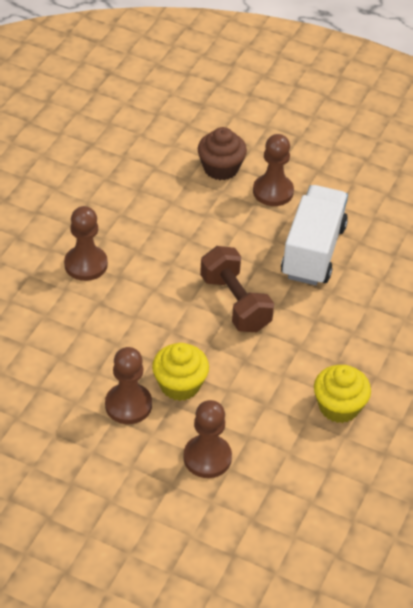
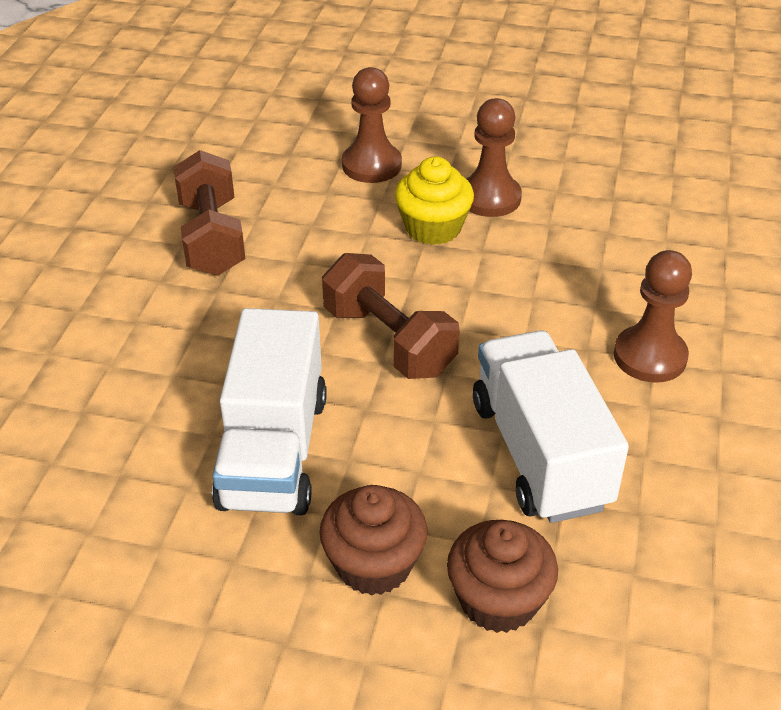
camera: 170 degrees right, 5 degrees down
(174, 224) = (540, 453): none -> white truck
(273, 191) = (374, 564): brown pawn -> brown cupcake
(339, 407) = (211, 238): yellow cupcake -> brown dumbbell

